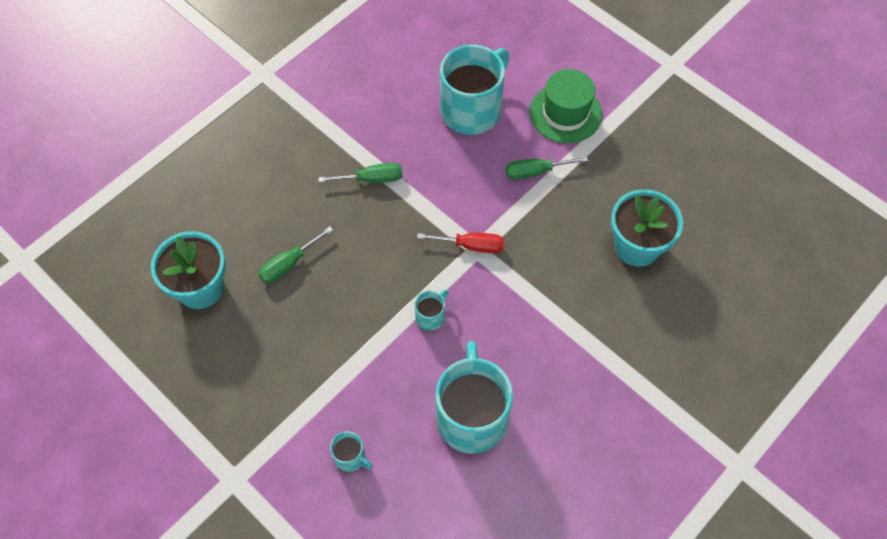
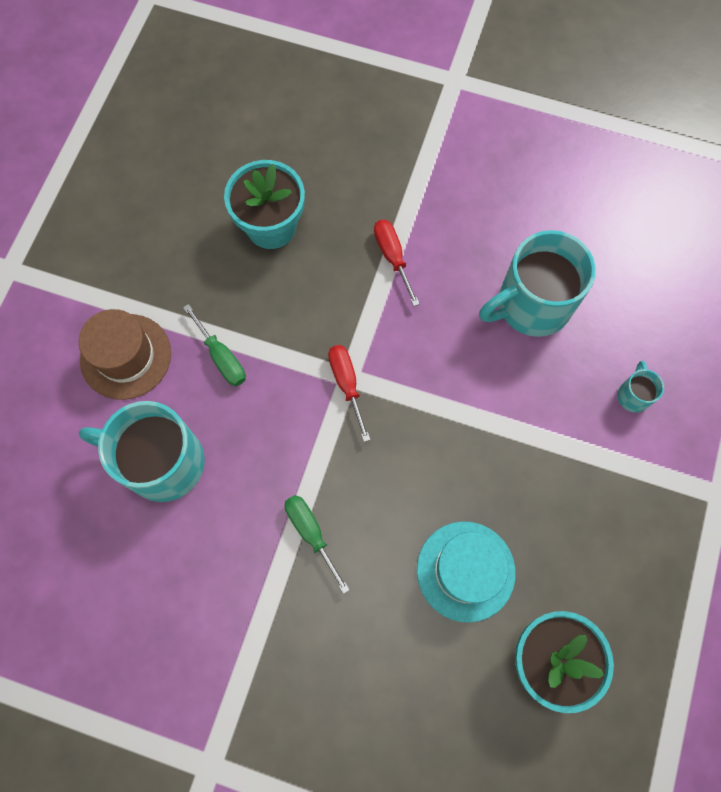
camera: 115 degrees left, 10 degrees up
(289, 264) = (465, 571): green screwdriver -> turquoise hat
(431, 316) = (449, 388): turquoise mug -> none
(565, 113) = (125, 356): green hat -> brown hat
(567, 326) = (392, 257): none -> red screwdriver

